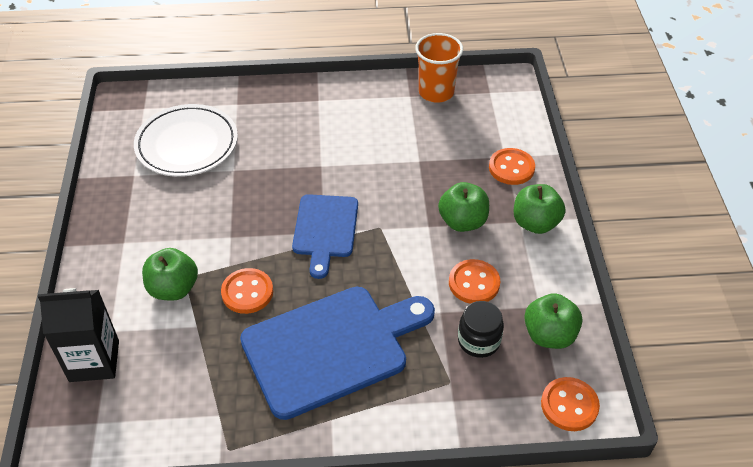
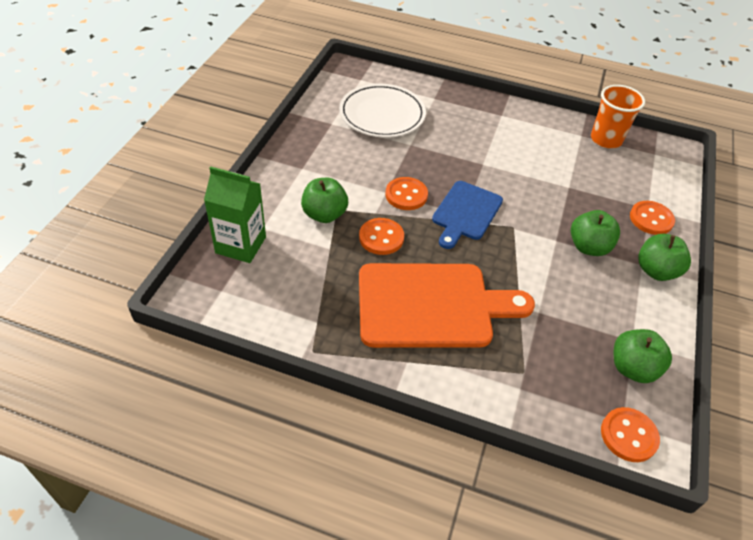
camera: 20 degrees right, 0 degrees up
(94, 361) = (241, 245): black carton -> green carton
(331, 348) = (431, 305): blue cutting board -> orange cutting board
(474, 283) = (579, 299): orange button -> orange button (406, 195)
(478, 341) = (564, 348): black jar -> none

